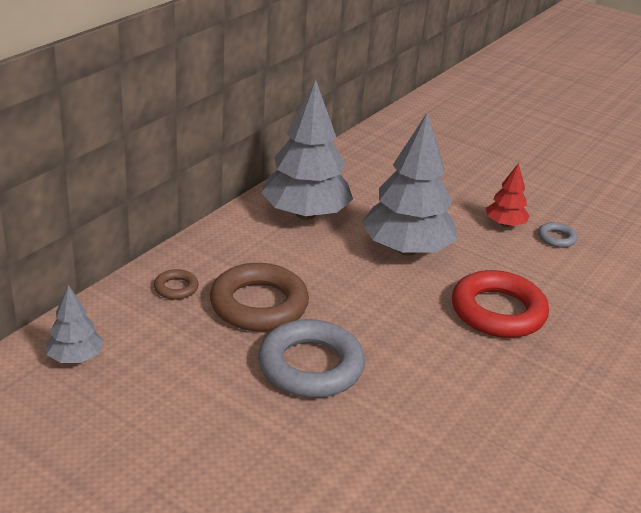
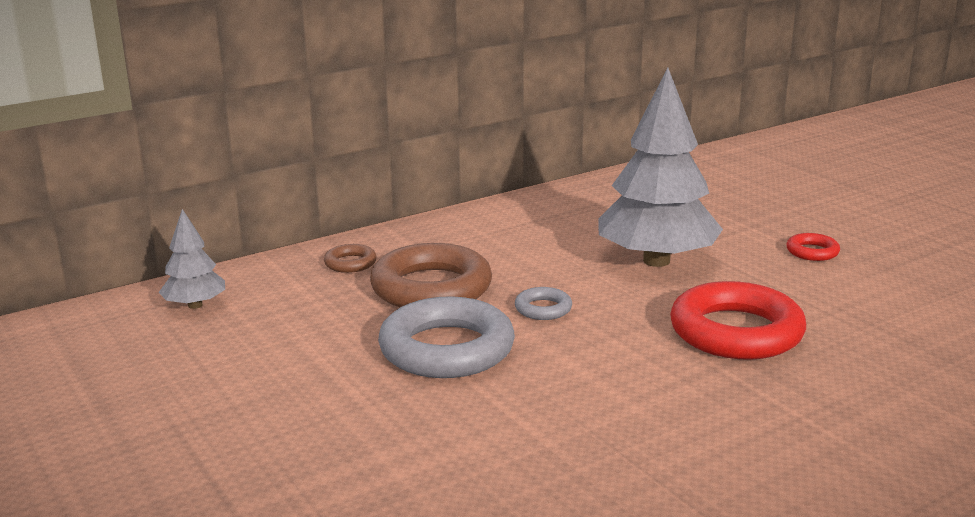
camera: 25 degrees right, 10 degrees down
(305, 214) = (553, 218): grey tree -> none
(505, 224) = (812, 252): red tree -> red ring
(556, 238) = (879, 272): grey ring -> grey ring (543, 309)

